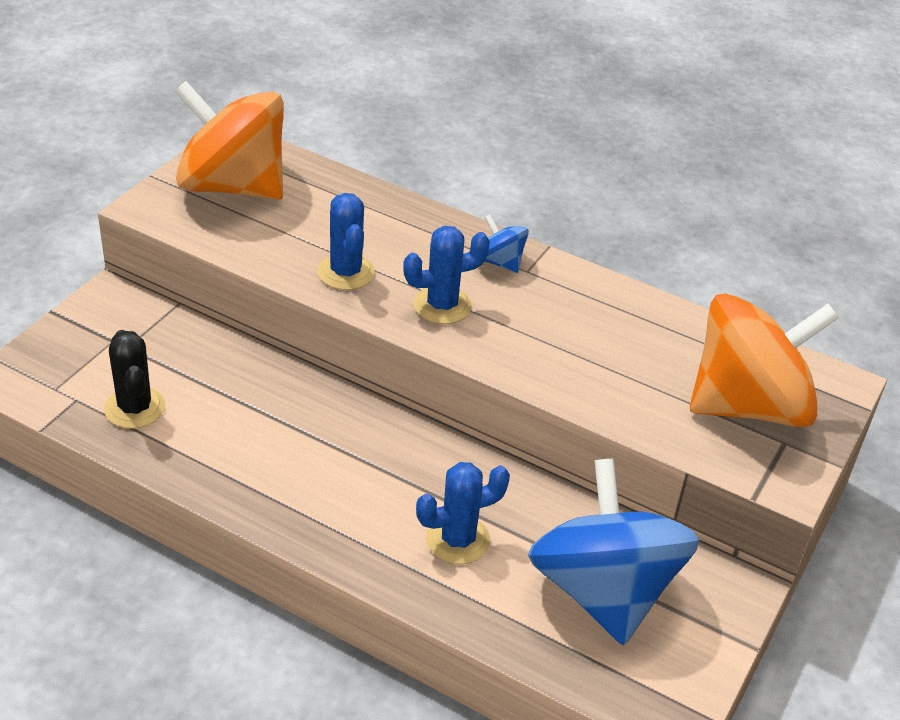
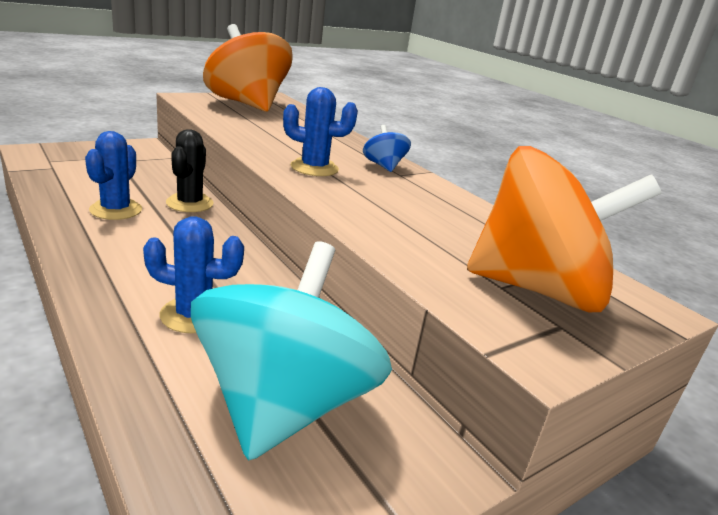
camera: 25 degrees right, 15 degrees down
(135, 408) = (78, 180): black cactus -> black cactus (190, 203)
(346, 272) = (266, 141): blue cactus -> blue cactus (116, 210)
(603, 591) = (284, 405): blue spinning top -> turquoise spinning top

